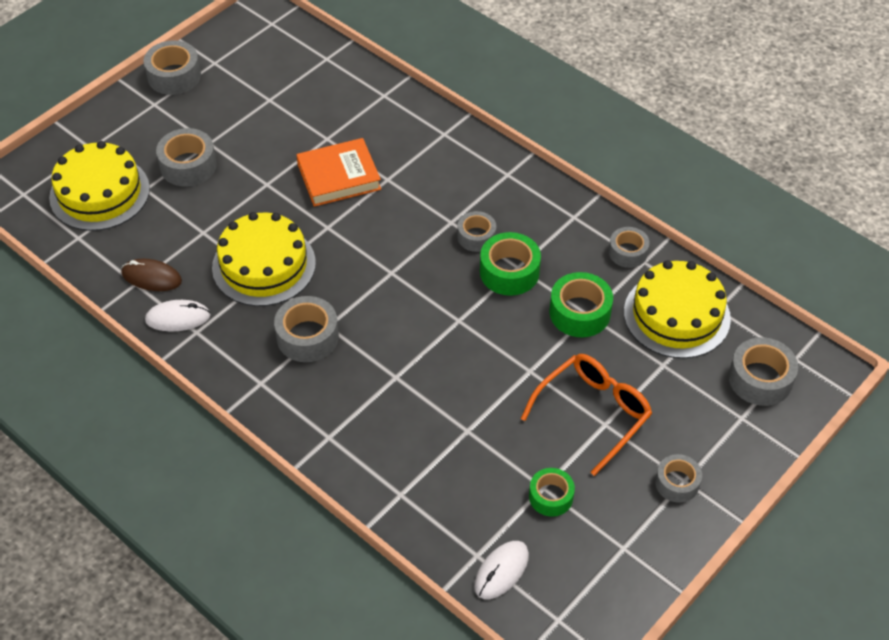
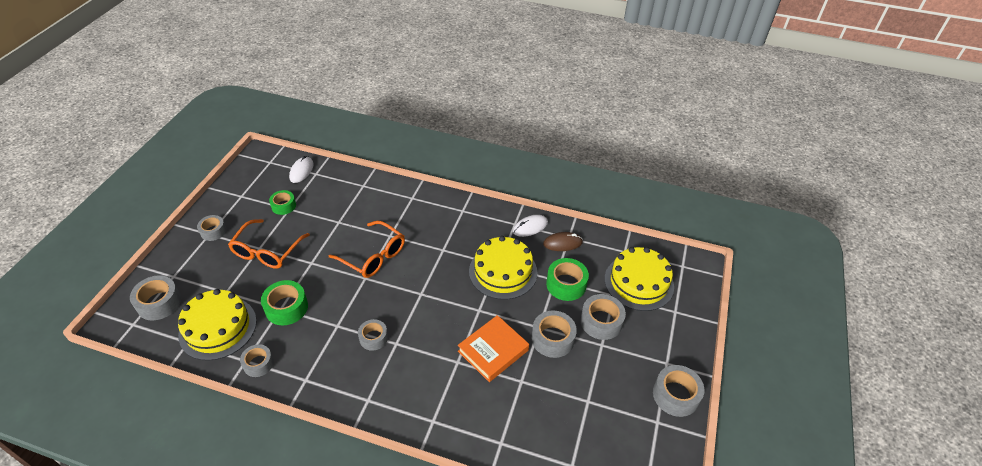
camera: 155 degrees right, 5 degrees down
(307, 337) = (451, 240): grey tape -> grey tape (552, 339)
(434, 350) = (373, 256): none -> orange glasses
(509, 272) = (342, 320): green tape -> green tape (566, 284)

